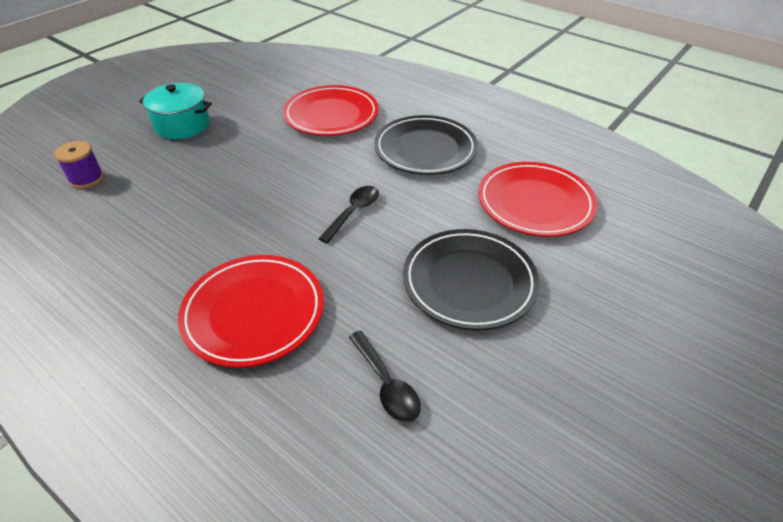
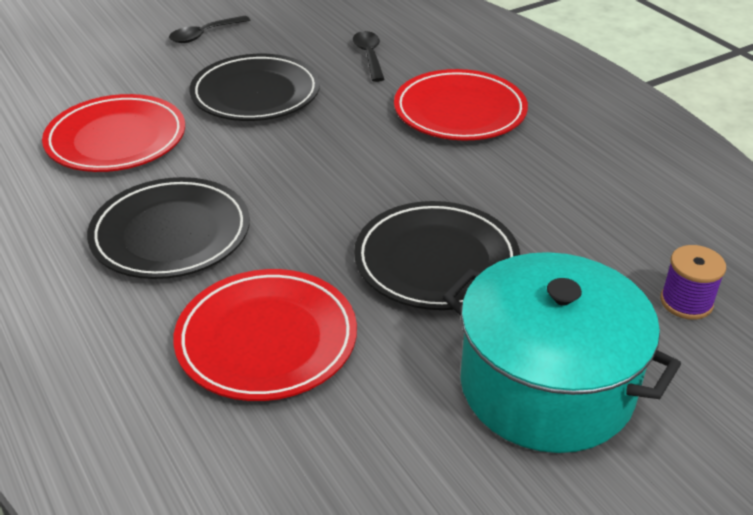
camera: 160 degrees left, 5 degrees down
(182, 125) = (546, 386): turquoise pot -> turquoise pot, size x1.62
(250, 169) = (436, 261): none -> black plate
(353, 212) = (324, 173): black spoon -> black spoon (204, 35)

